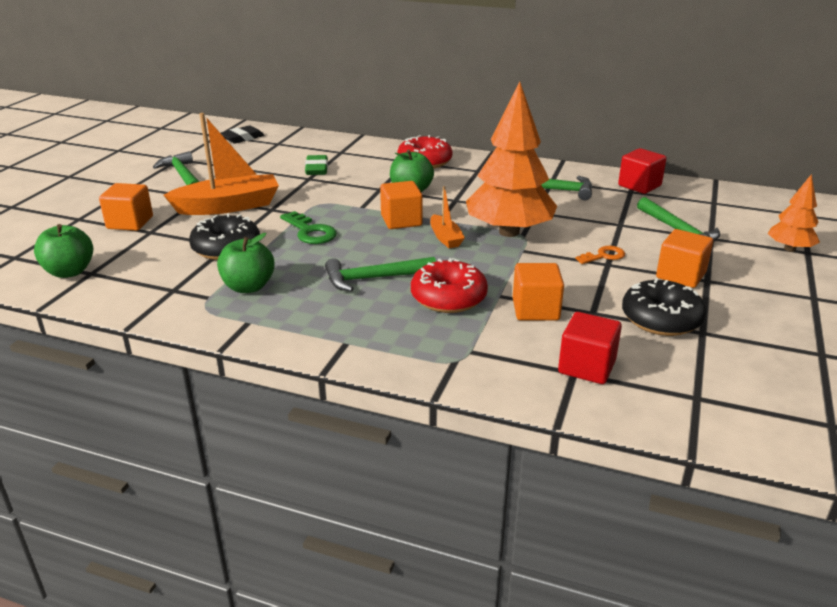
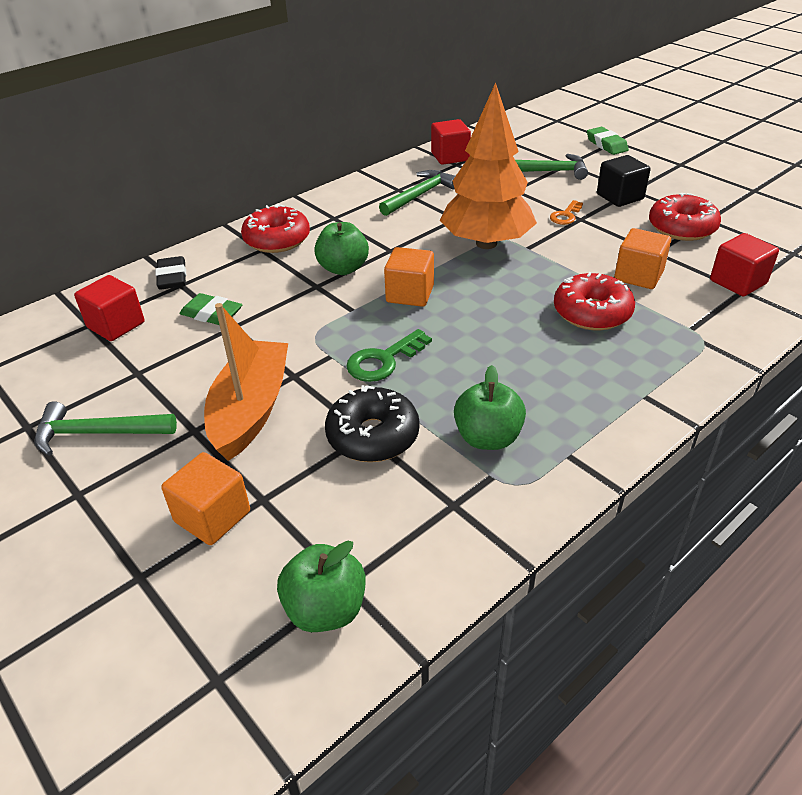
camera: 60 degrees left, 10 degrees up
(242, 138) = (29, 350): black eraser -> black eraser (172, 277)
(282, 149) = (116, 325): none -> red cube
(310, 232) = (384, 360): green key -> green key turned 150 degrees clockwise
(374, 278) = (526, 345): green hammer -> none
(445, 238) = (471, 280): orange boat -> none
(603, 256) = (566, 215): orange key -> orange key turned 150 degrees counterclockwise
(661, 319) = (681, 228): black donut -> red donut
(680, 275) = (620, 197): orange cube -> black cube
(789, 249) = (606, 144): orange tree -> green eraser

